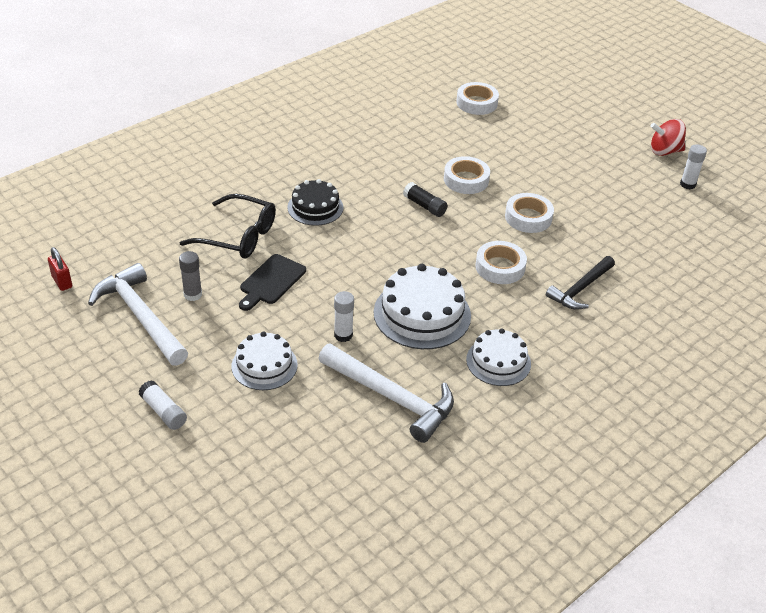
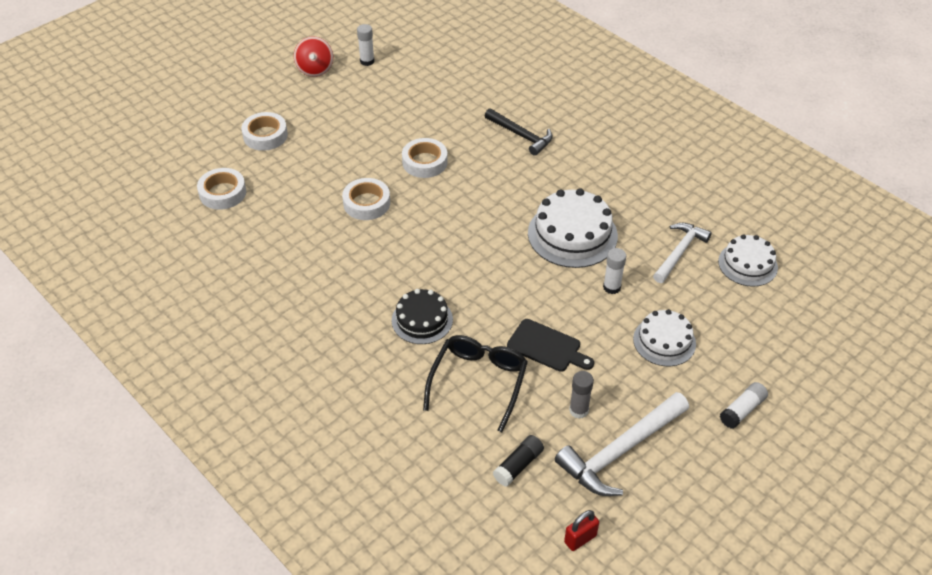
camera: 90 degrees left, 5 degrees up
(392, 397) = (679, 252): white hammer -> white hammer, size x0.66
(424, 206) = (412, 234): black glue stick -> black glue stick (518, 465)
(498, 362) = (621, 187): white cake -> white cake (747, 264)
(500, 267) = (500, 183): white tape -> white tape (265, 135)

